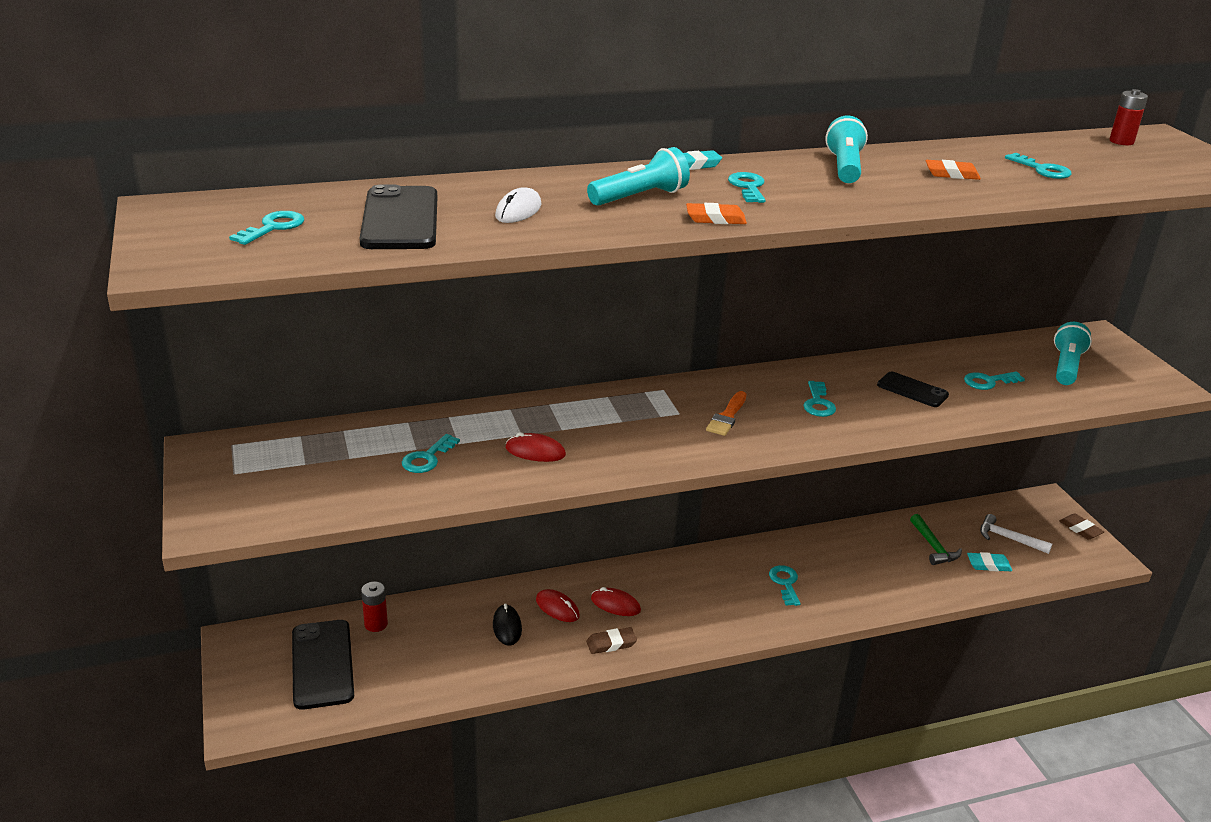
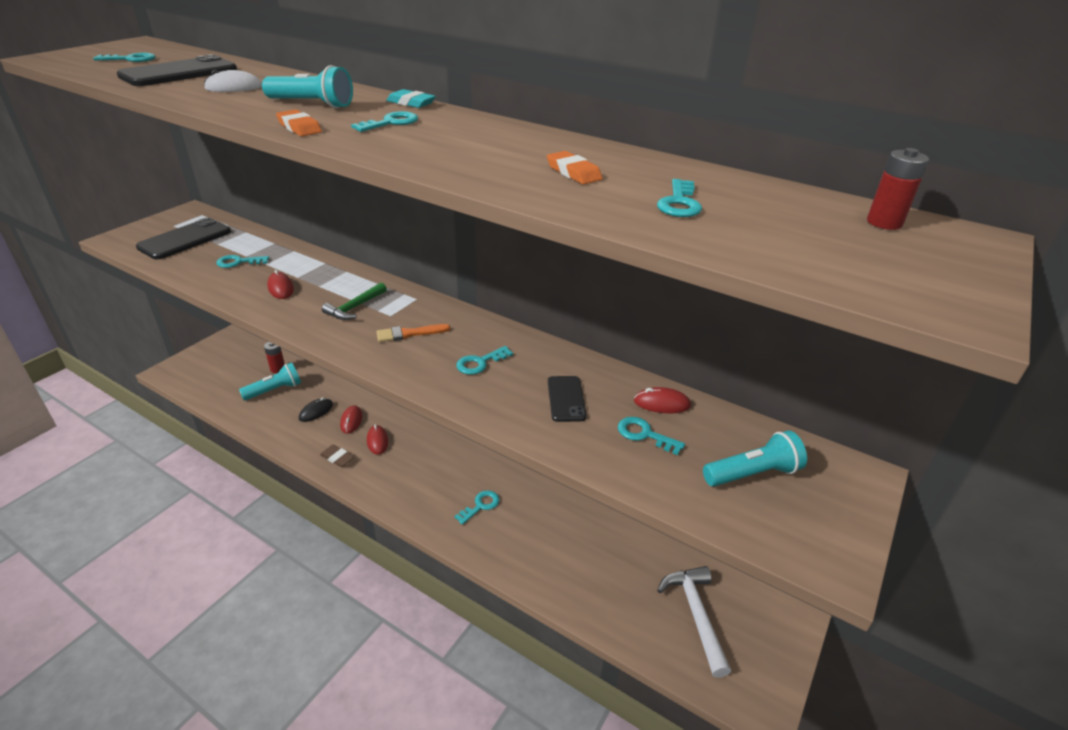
camera: 50 degrees right, 5 degrees up
(322, 664) = (231, 370): black phone -> black phone (185, 239)
(844, 167) = (504, 138): turquoise flashlight -> turquoise flashlight (274, 390)
(933, 546) = (622, 568): green hammer -> green hammer (355, 307)
(957, 358) = (662, 403): none -> red mouse
(988, 565) = (640, 617): turquoise eraser -> none
(1008, 538) = (696, 615): white hammer -> white hammer, size x1.52
(1080, 529) = (780, 665): brown eraser -> none

